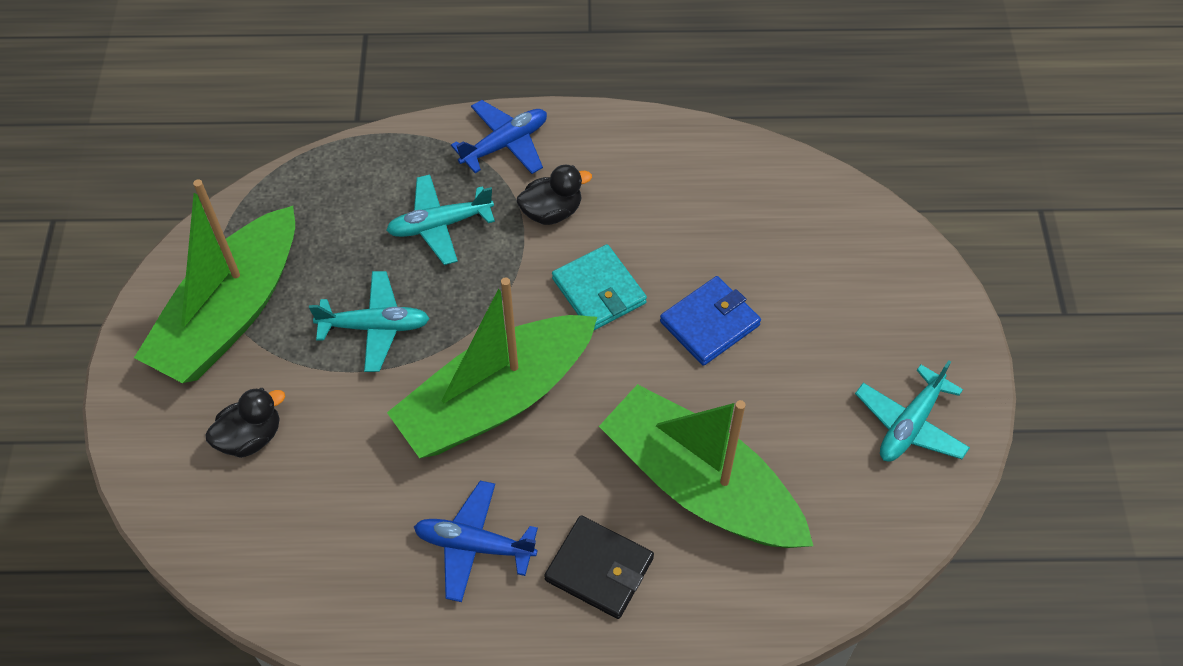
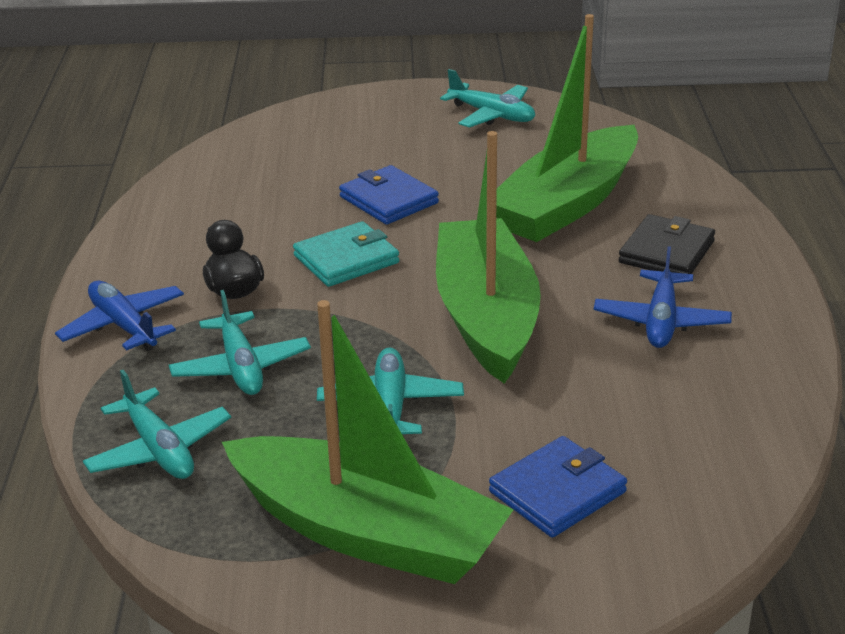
camera: 90 degrees left, 25 degrees down
(251, 437) = (557, 492): black duck -> blue wallet
(344, 185) = (159, 450): none -> turquoise plane
(496, 399) = (486, 316): green boat -> green boat turned 150 degrees counterclockwise

